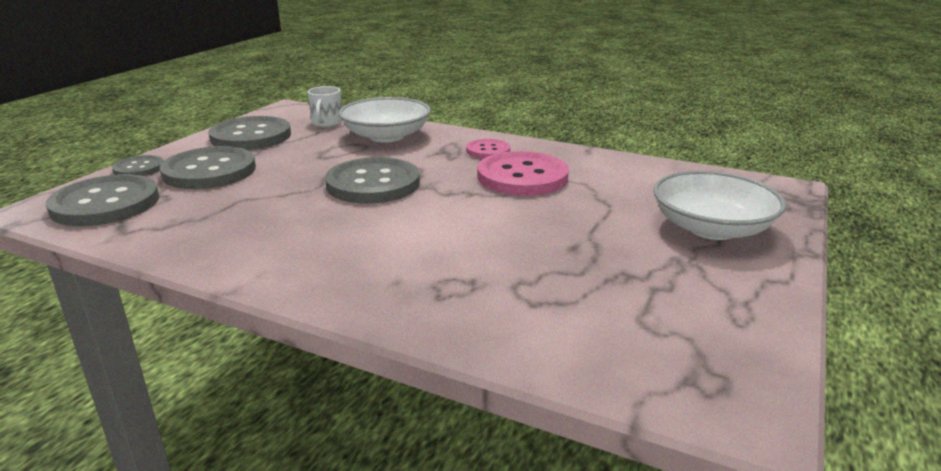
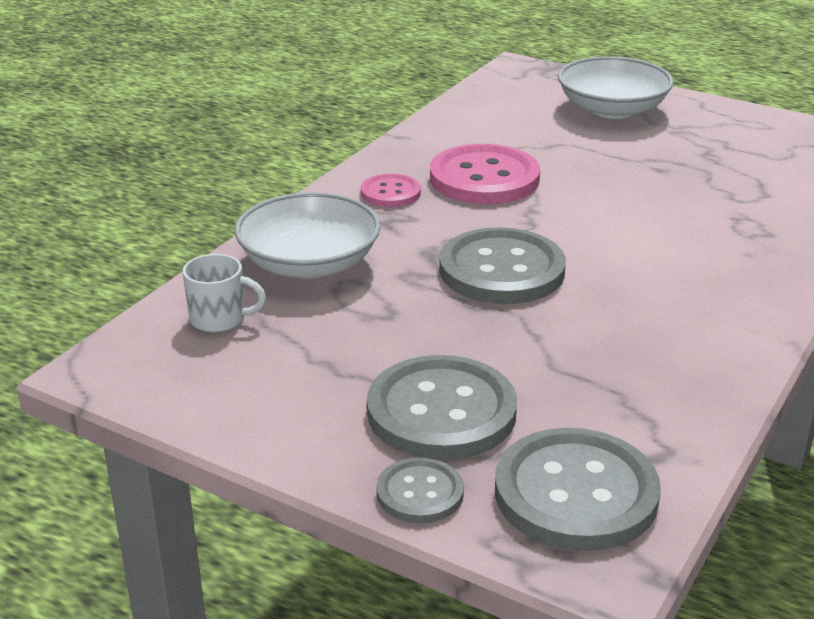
camera: 85 degrees left, 5 degrees up
(251, 136) = (270, 392): grey button -> none

